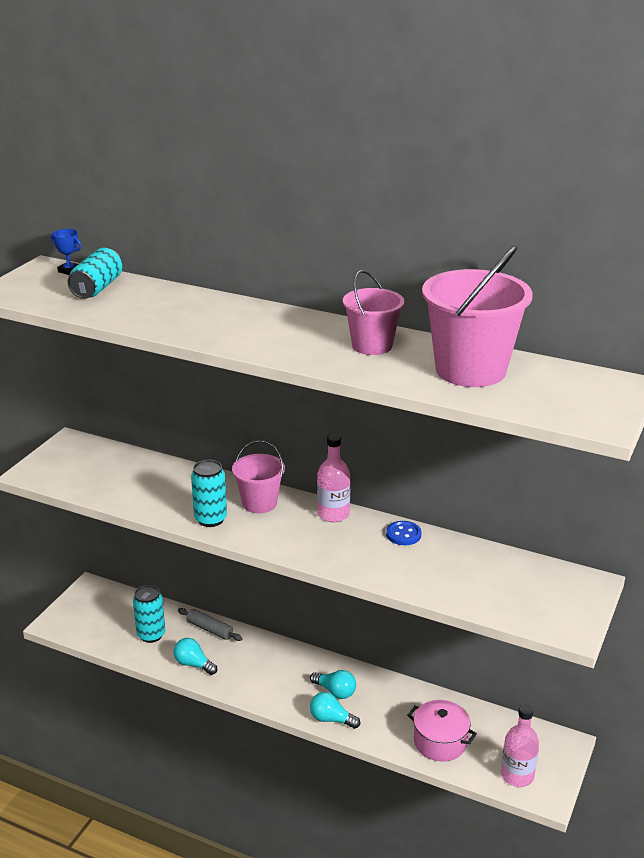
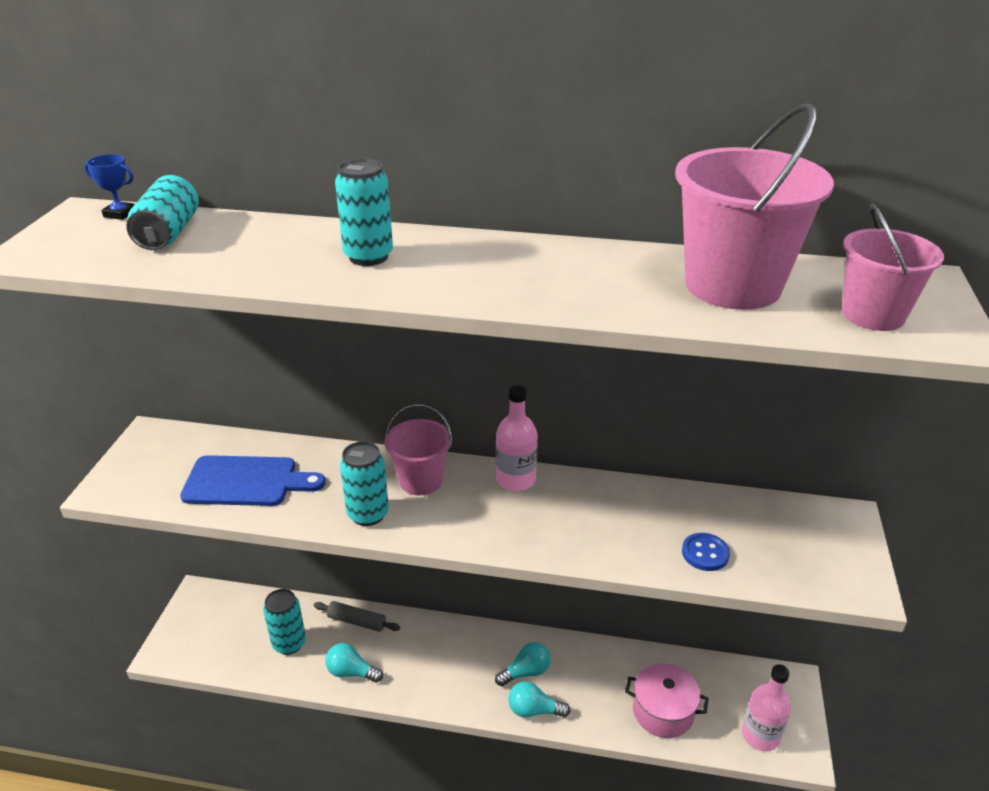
camera: 15 degrees left, 5 degrees up
(129, 484) = (246, 482): none -> blue cutting board
(224, 320) = (368, 257): none -> turquoise can
(335, 691) = (526, 672): turquoise light bulb -> turquoise light bulb turned 45 degrees counterclockwise
(372, 345) = (585, 268): pink bucket -> pink bucket (873, 315)
(403, 534) = (609, 492): blue button -> blue button (705, 553)

